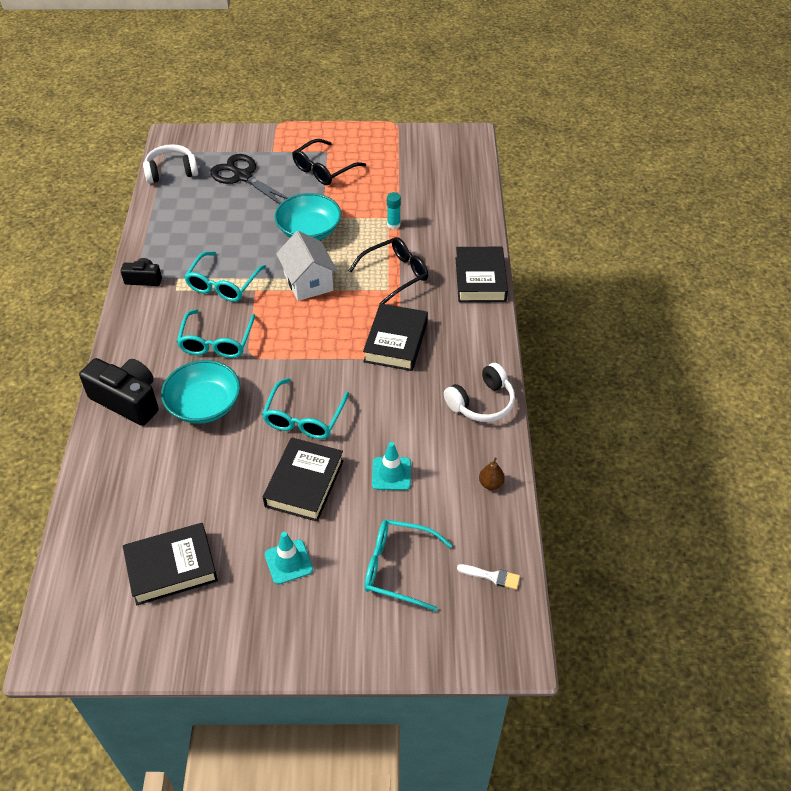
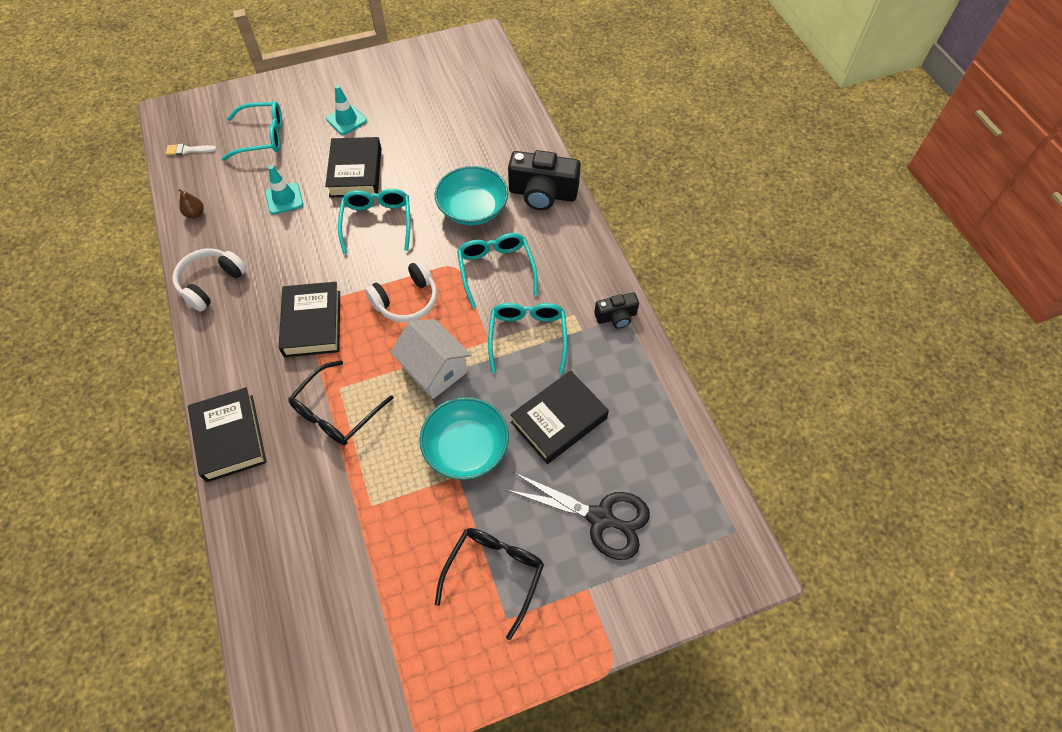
camera: 160 degrees right, 10 degrees up
(171, 172) = (700, 493): white headphones -> white headphones (406, 300)
(171, 568) = (430, 96): black book -> black book (559, 420)
(393, 225) = (360, 494): turquoise glue stick -> none

